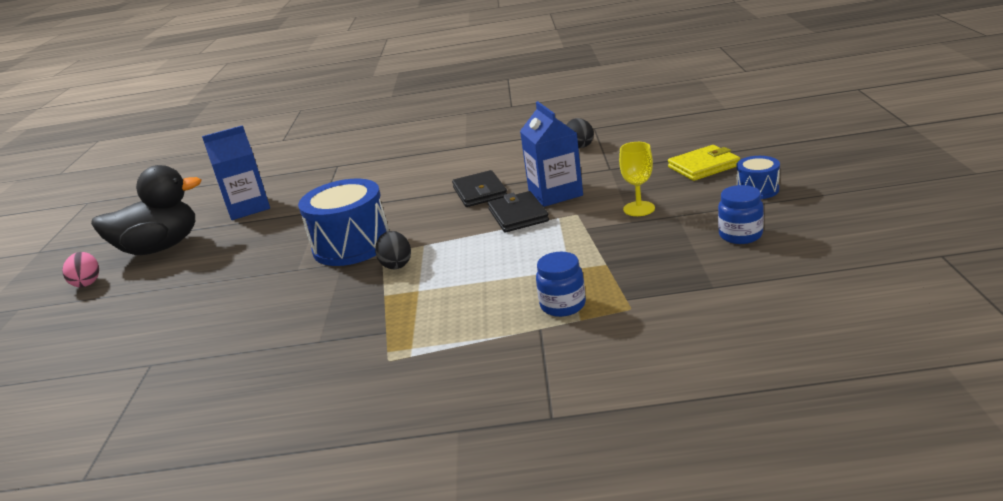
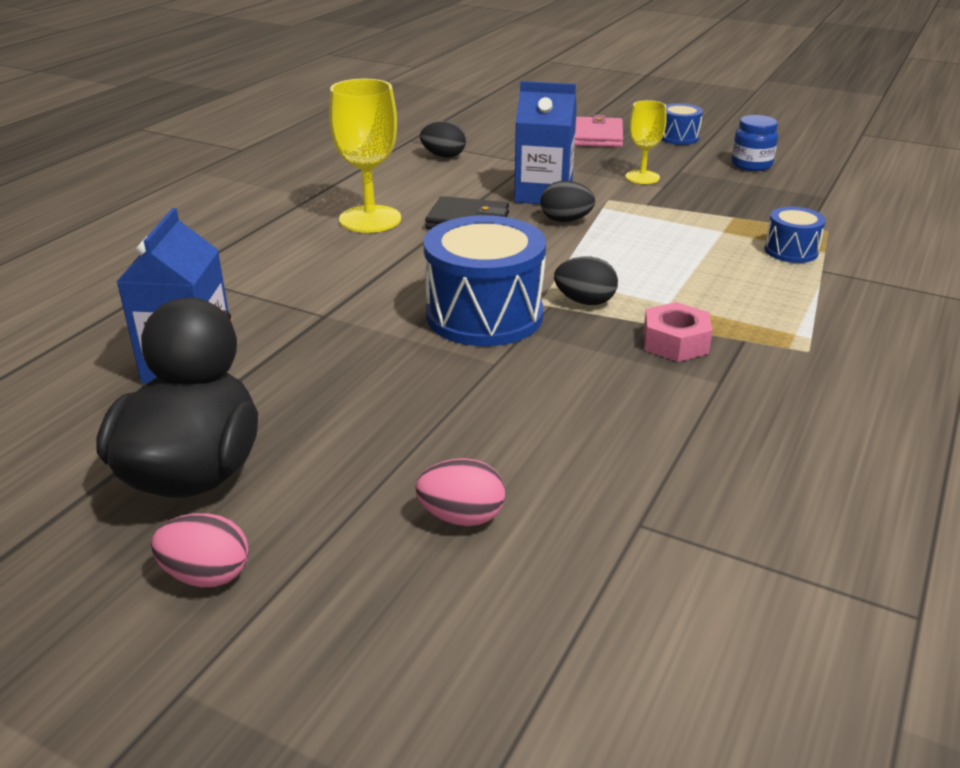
camera: 65 degrees left, 5 degrees up
(142, 317) = (461, 517): none -> pink egg
(362, 310) = (675, 342): none -> pink nut
(451, 170) = (370, 219): none -> yellow goblet
(518, 215) = (565, 220): black wallet -> black egg
(563, 305) = (791, 251): blue jar -> blue drum
(703, 166) = (598, 136): yellow wallet -> pink wallet

